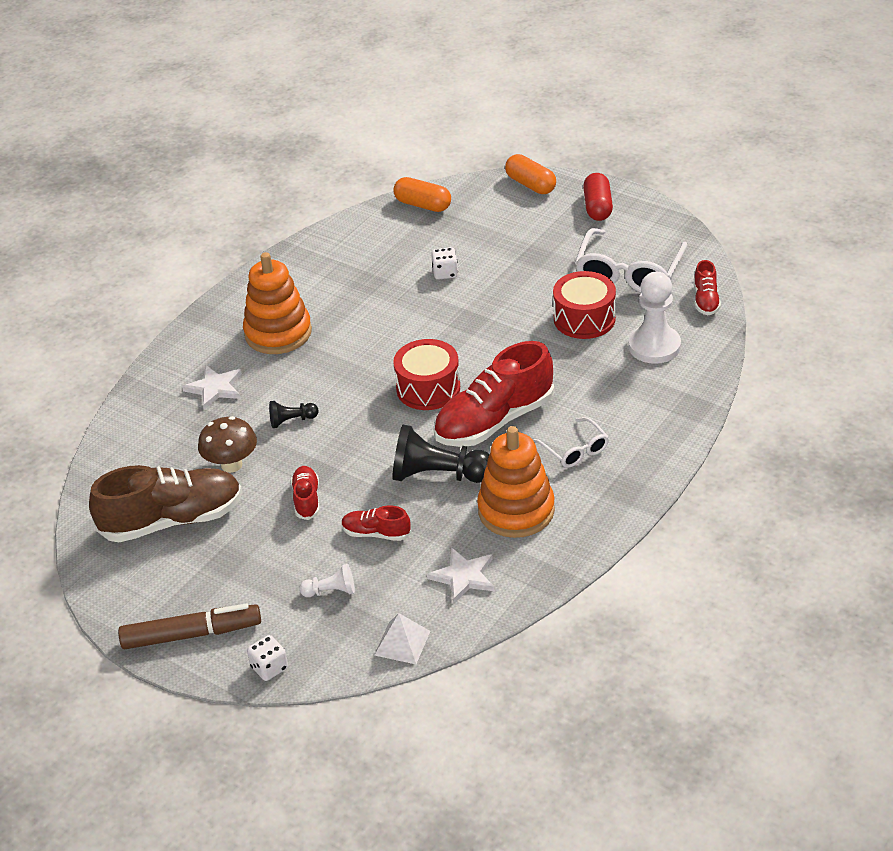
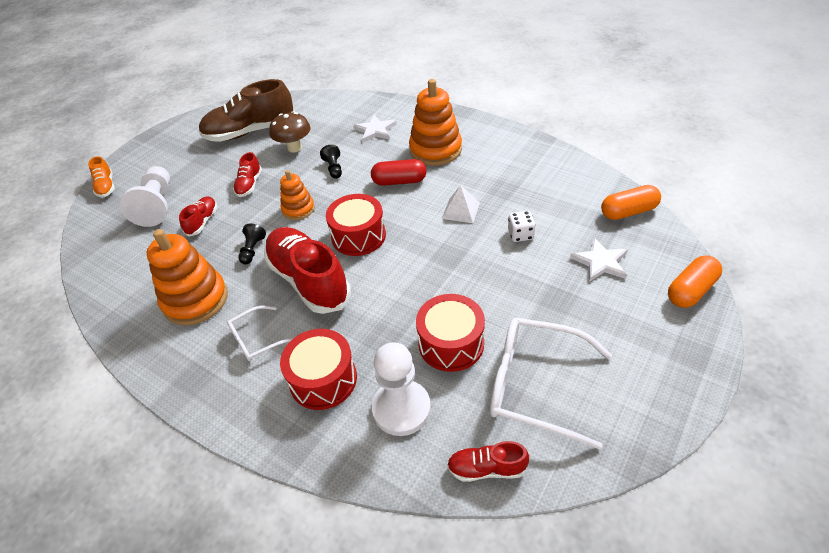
camera: 90 degrees right, 5 degrees up
(172, 520) = (250, 132): brown shoe -> brown shoe turned 90 degrees clockwise
(191, 634) = (150, 153): brown marker -> none
(269, 668) = (106, 186): white dice -> orange shoe
(306, 499) = (249, 185): red shoe -> red shoe turned 105 degrees clockwise
(331, 591) = (157, 205): white pawn -> white pawn, size x1.97
(369, 444) = (298, 209): none -> orange stacking toy
(402, 643) = (92, 244): white pyramid -> white pyramid (460, 210)
(423, 205) = (628, 212): orange capsule -> orange capsule turned 45 degrees clockwise
(438, 475) = (252, 250): black pawn -> black pawn, size x0.51
(464, 576) = (138, 272): white star -> white star (600, 262)
(597, 207) = (663, 353): red capsule -> red capsule (399, 181)
(624, 397) = (323, 379): none -> red drum

